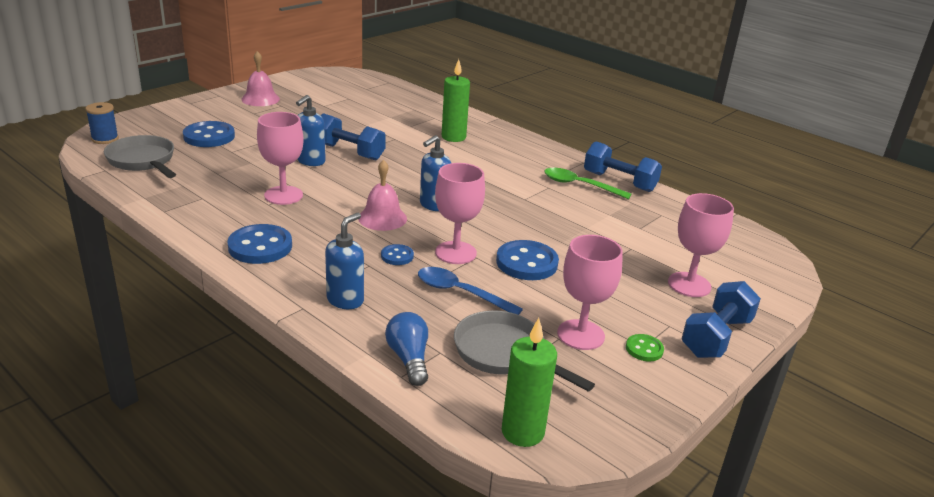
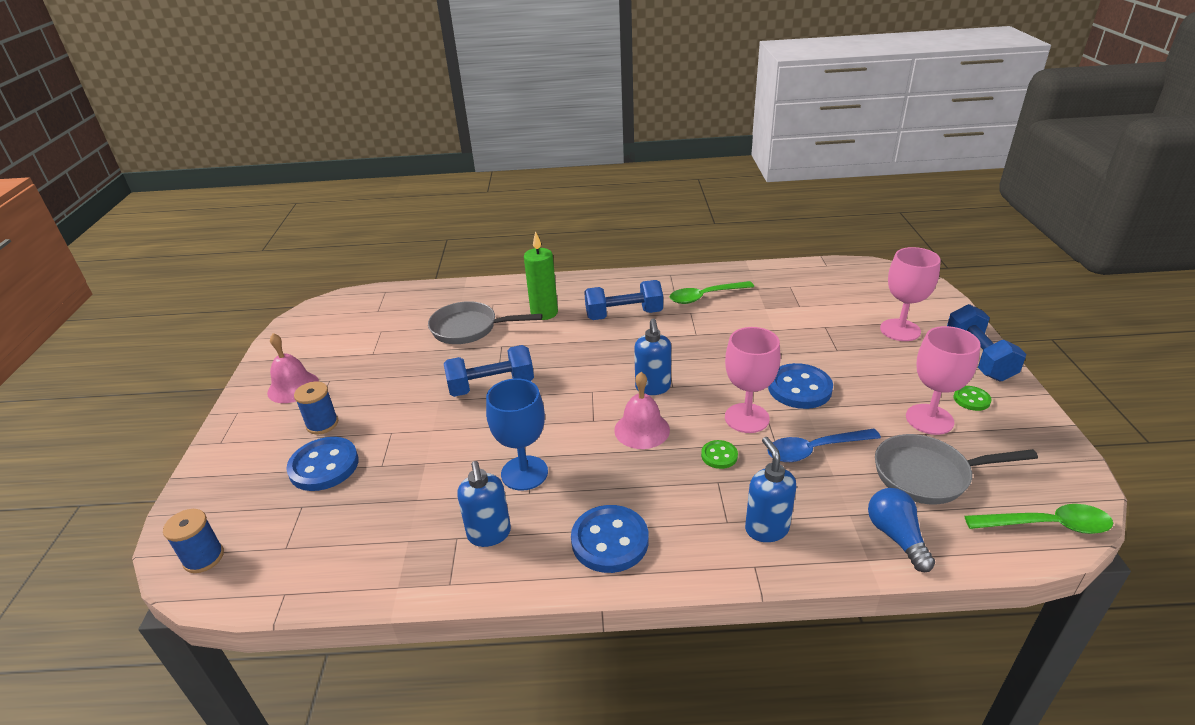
camera: 40 degrees left, 5 degrees up
(143, 161) = (309, 548): grey pan -> grey pan (469, 328)
(241, 120) = (322, 424): none -> blue spool
(283, 195) = (524, 473): pink goblet -> blue goblet
(311, 161) = (478, 420): blue soap dispenser -> blue soap dispenser (489, 534)
(397, 256) = (719, 455): blue button -> green button
(409, 358) = (896, 536): blue light bulb -> blue light bulb turned 45 degrees clockwise
(522, 432) = (1046, 525): green candle -> green spoon
(619, 182) = (720, 276): blue dumbbell -> blue dumbbell (624, 315)

